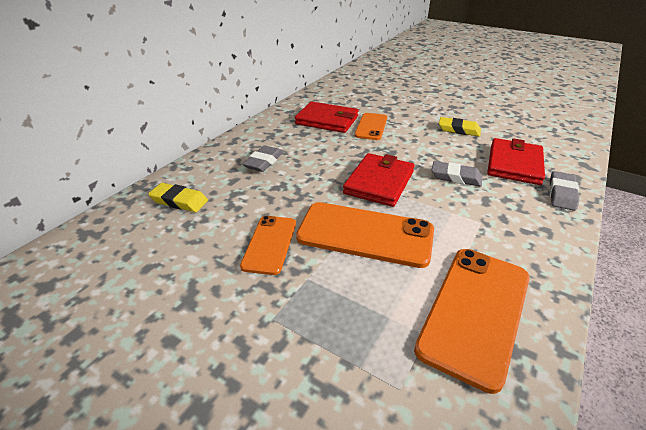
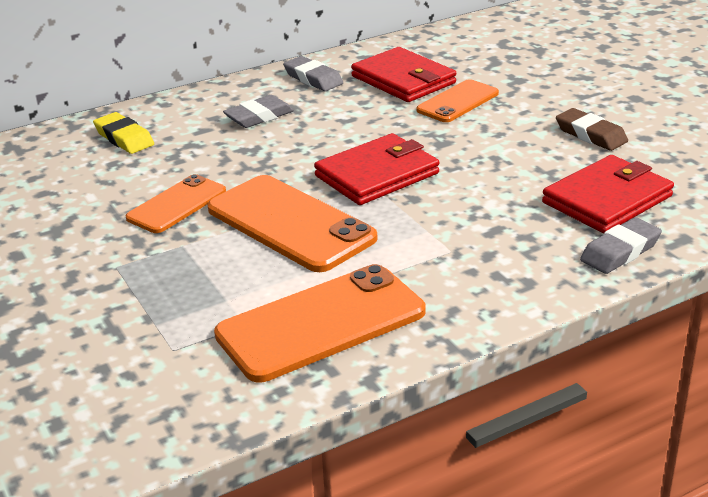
camera: 30 degrees right, 5 degrees down
(455, 177) = (491, 194): grey eraser -> grey eraser (313, 78)
(459, 130) = (590, 135): yellow eraser -> brown eraser

